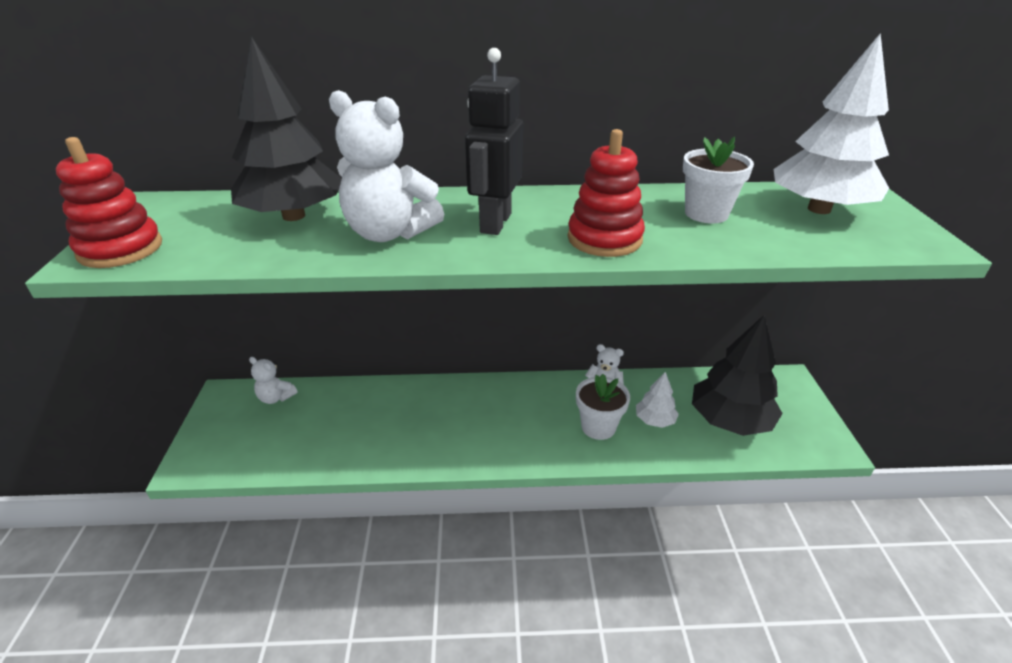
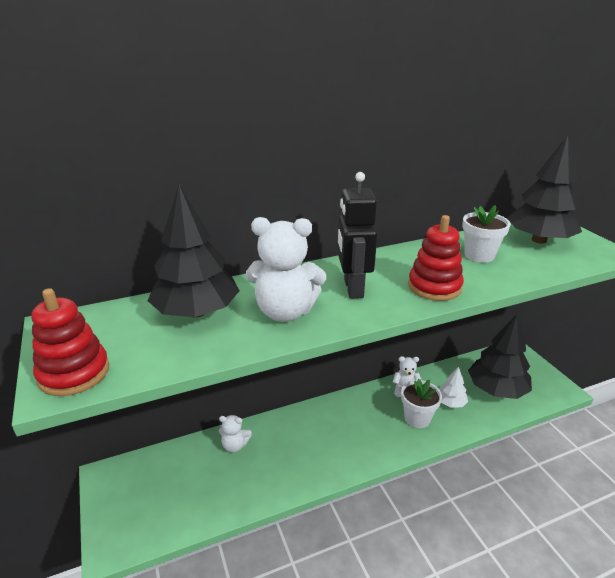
camera: 20 degrees left, 5 degrees down
(276, 397) = (155, 464): white teddy bear -> white teddy bear (235, 445)
(819, 209) = (539, 240): white tree -> black tree

